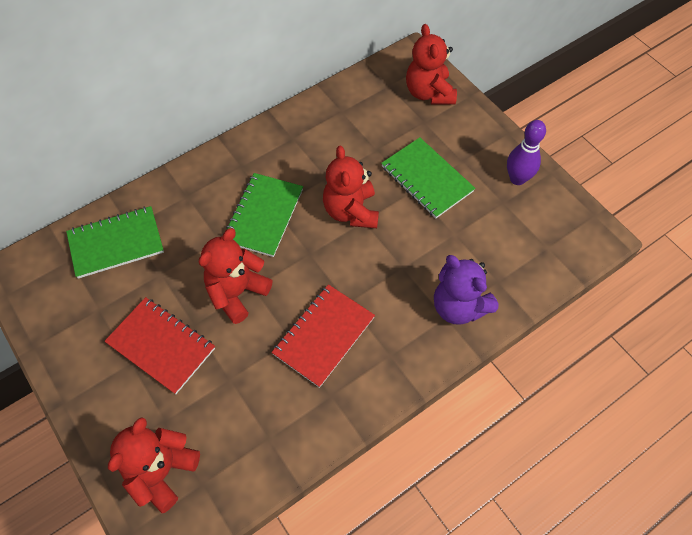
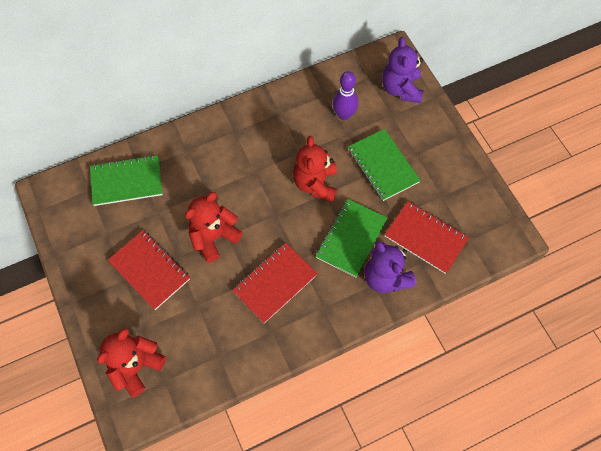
camera: 10 degrees right, 5 degrees up
(263, 216) = (245, 177): green notebook -> green notebook (351, 238)
(429, 93) = (401, 89): red teddy bear -> purple teddy bear
(496, 253) = (425, 238): none -> red notebook
(517, 179) = (458, 177): purple bowling pin -> purple bowling pin (344, 114)

